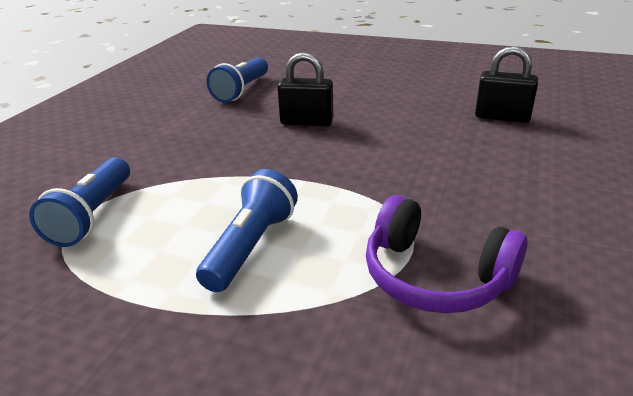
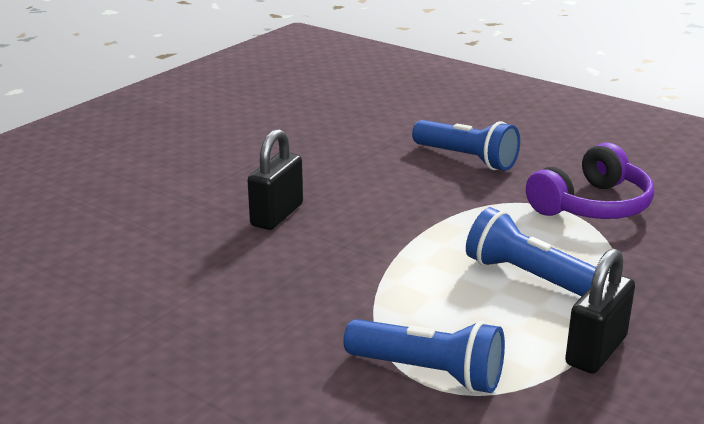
camera: 75 degrees left, 5 degrees down
(241, 90) = (125, 246): blue flashlight -> blue flashlight (466, 159)
(502, 117) = (350, 121): black padlock -> black padlock (596, 351)

